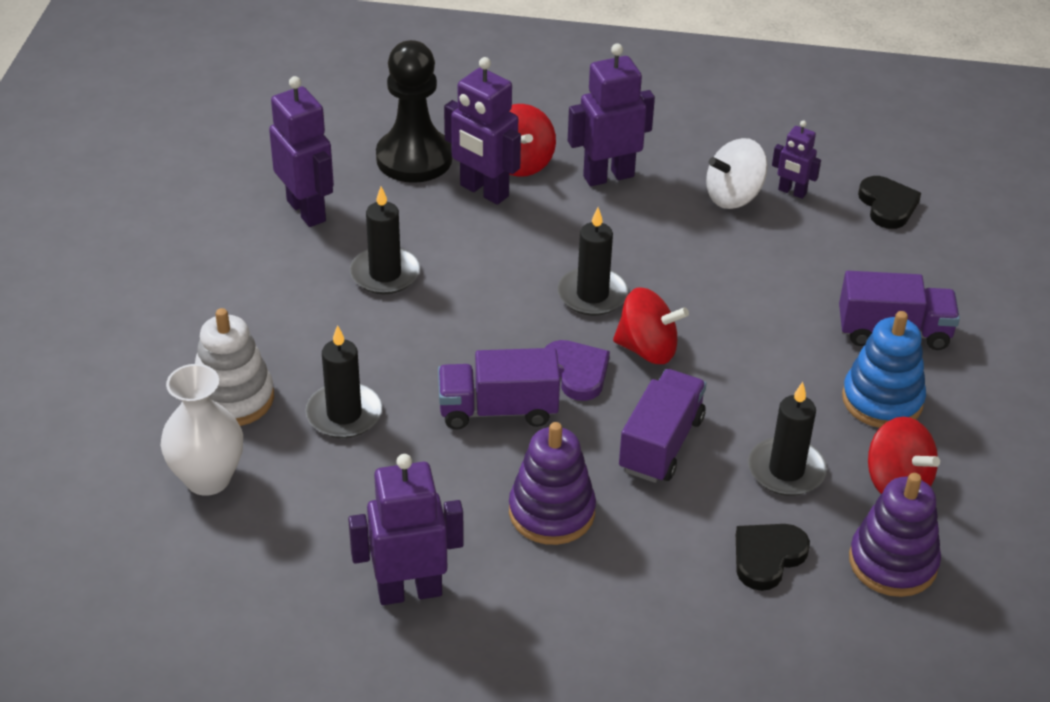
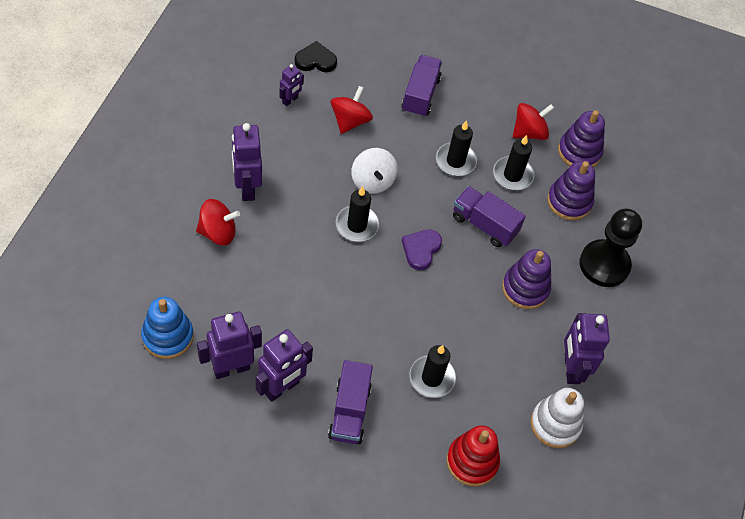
camera: 85 degrees left, 15 degrees up
(208, 478) = (472, 461): white vase -> red stacking toy
(233, 398) = (406, 438): white stacking toy -> white stacking toy (555, 424)
(385, 274) = (309, 332): black candle -> black candle (455, 161)
(414, 158) = (193, 292): black pawn -> black pawn (604, 265)
(483, 191) = (241, 259): purple robot -> purple robot (282, 388)
(498, 410) = (443, 296): purple truck -> purple truck (349, 411)
(577, 372) = (421, 250): purple heart -> purple heart turned 45 degrees counterclockwise
(647, 349) = (409, 210): red spinning top -> red spinning top (350, 121)
(733, 196) = (286, 129): white spinning top -> white spinning top (372, 181)
(767, 557) = (569, 201): black heart -> purple stacking toy
(882, 400) = (470, 118): blue stacking toy -> blue stacking toy (167, 336)

